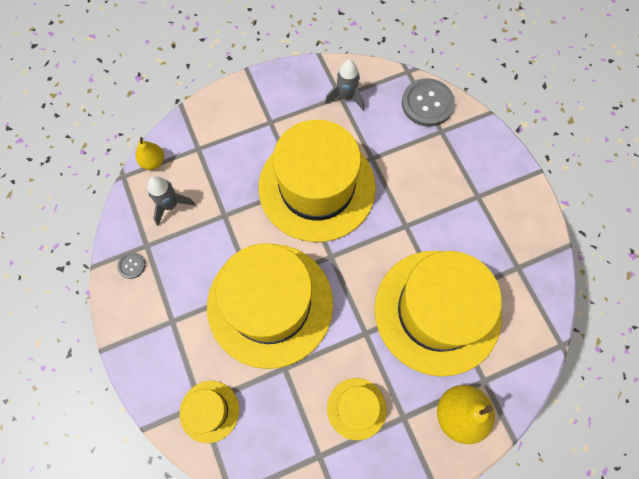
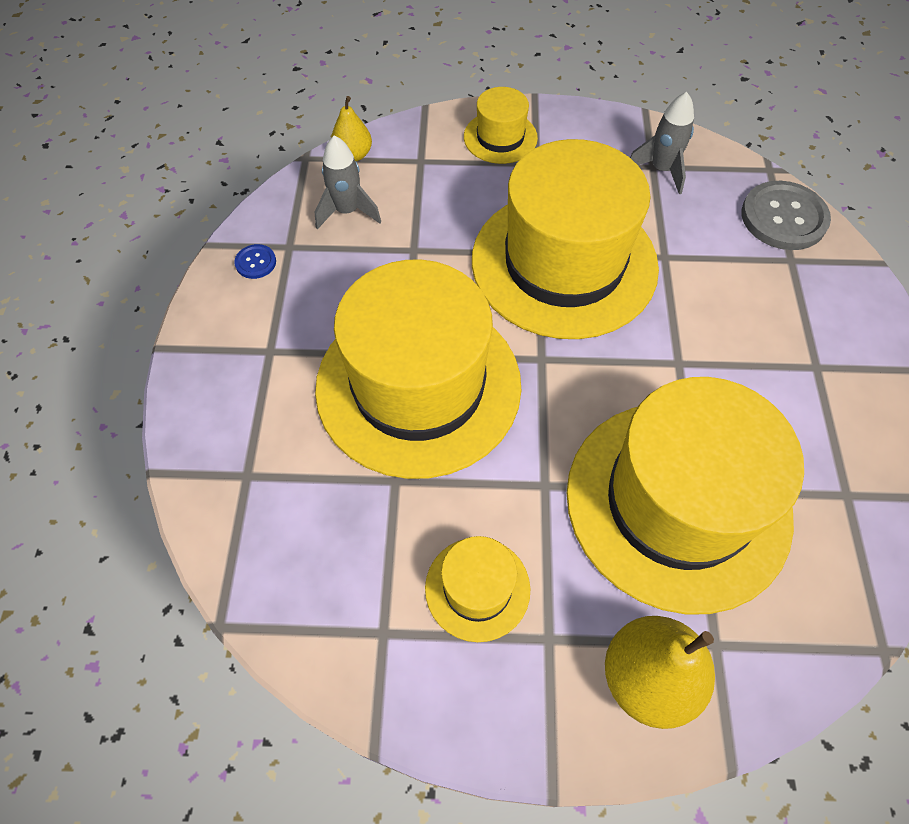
camera: 25 degrees right, 10 degrees down
(131, 265) = (255, 262): grey button -> blue button
(209, 411) = (254, 490): yellow hat -> yellow hat (500, 137)

